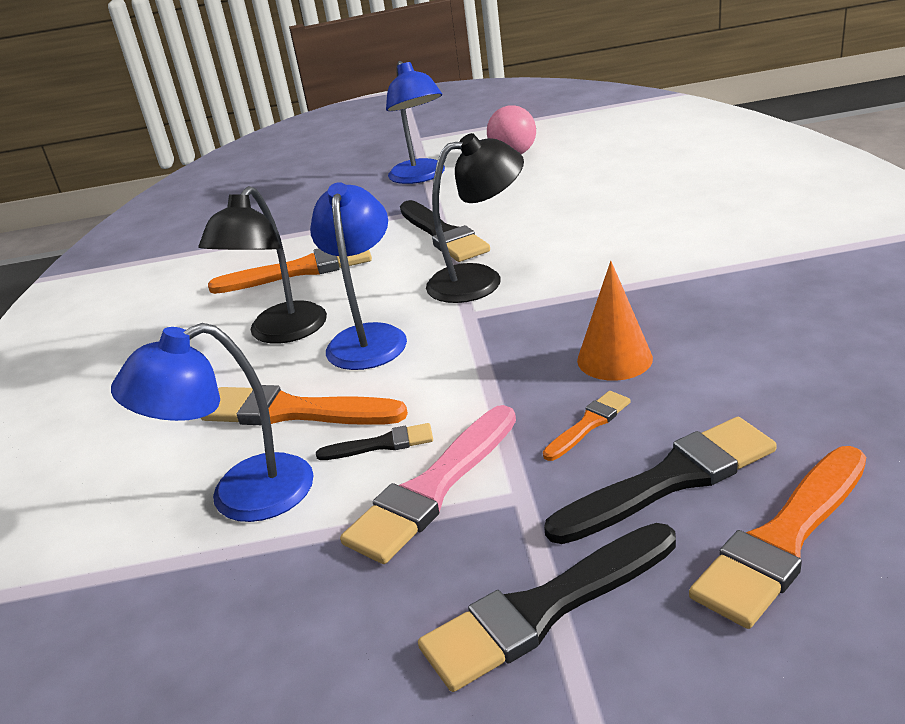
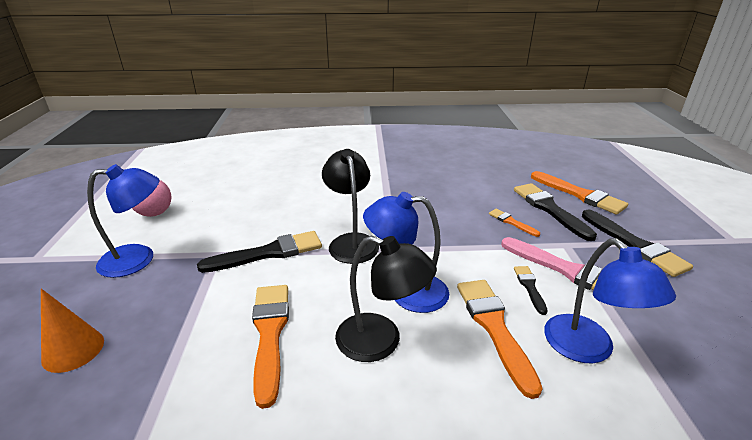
camera: 90 degrees left, 0 degrees up
(294, 411) = (494, 328): orange brush -> orange brush turned 150 degrees clockwise
(614, 359) = (457, 209): orange cone -> orange cone (73, 350)

